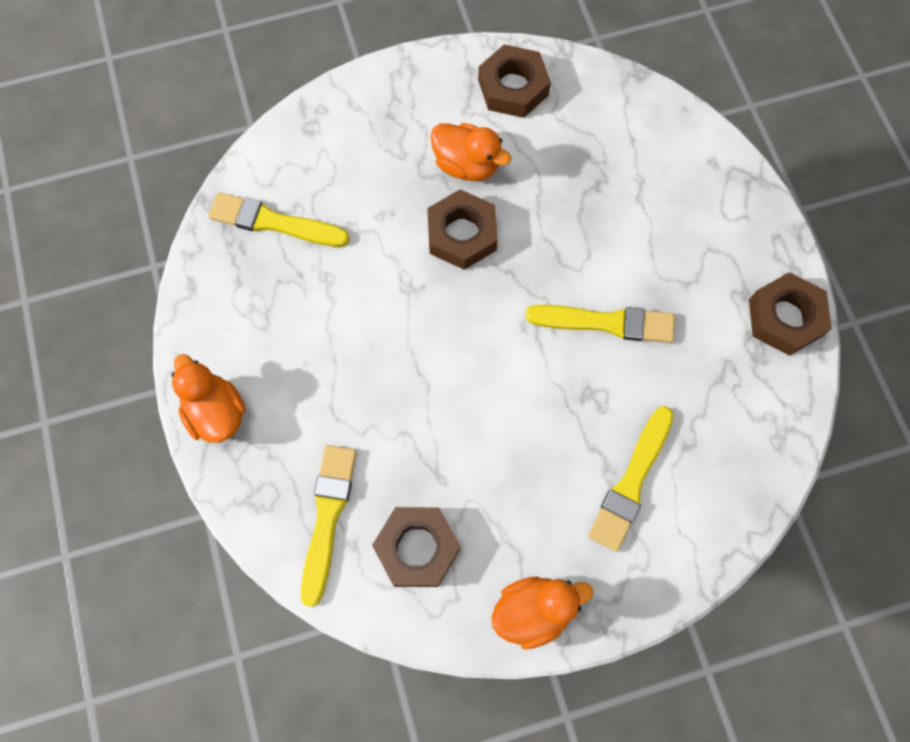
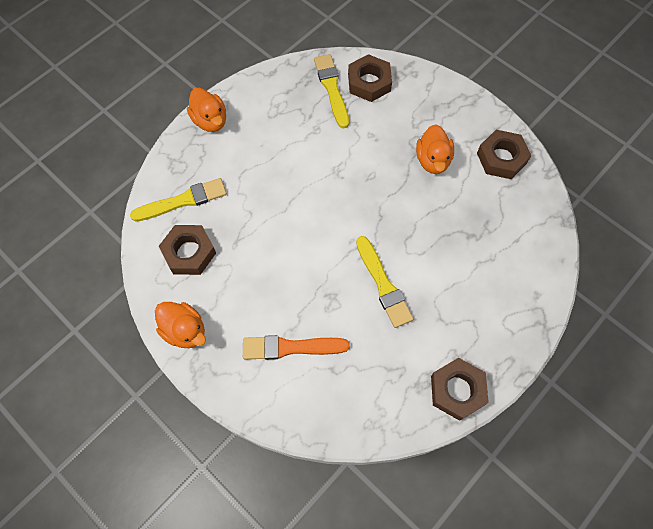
camera: 60 degrees right, 5 degrees down
(216, 412) = (210, 121): orange duck -> orange duck turned 120 degrees clockwise
(462, 234) = (387, 180): brown nut -> brown nut (369, 82)
(631, 482) = (291, 347): yellow brush -> orange brush

